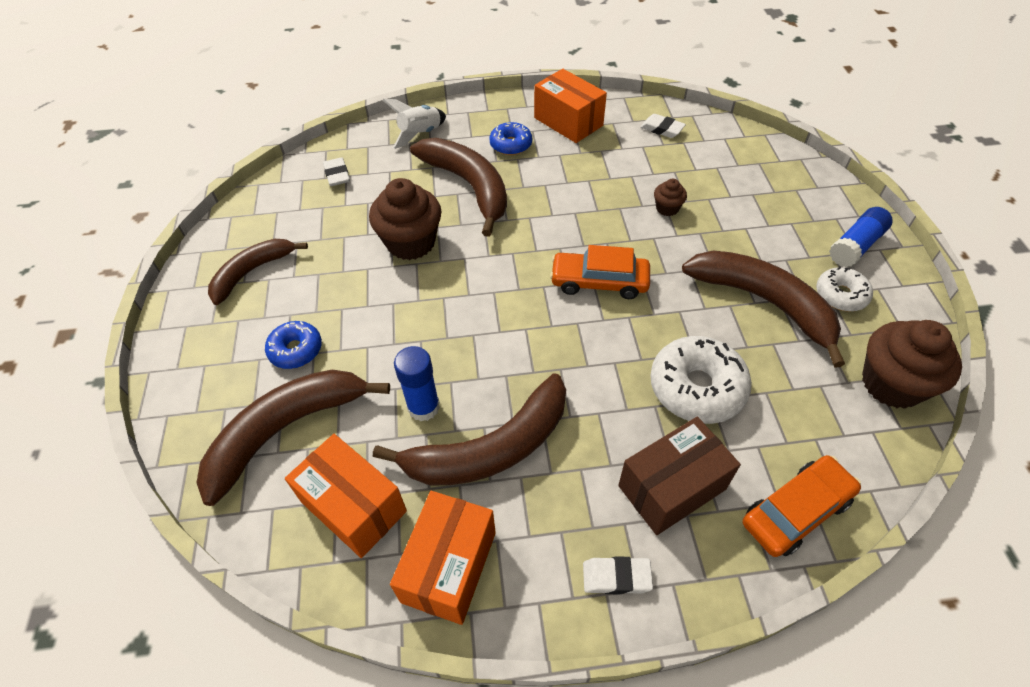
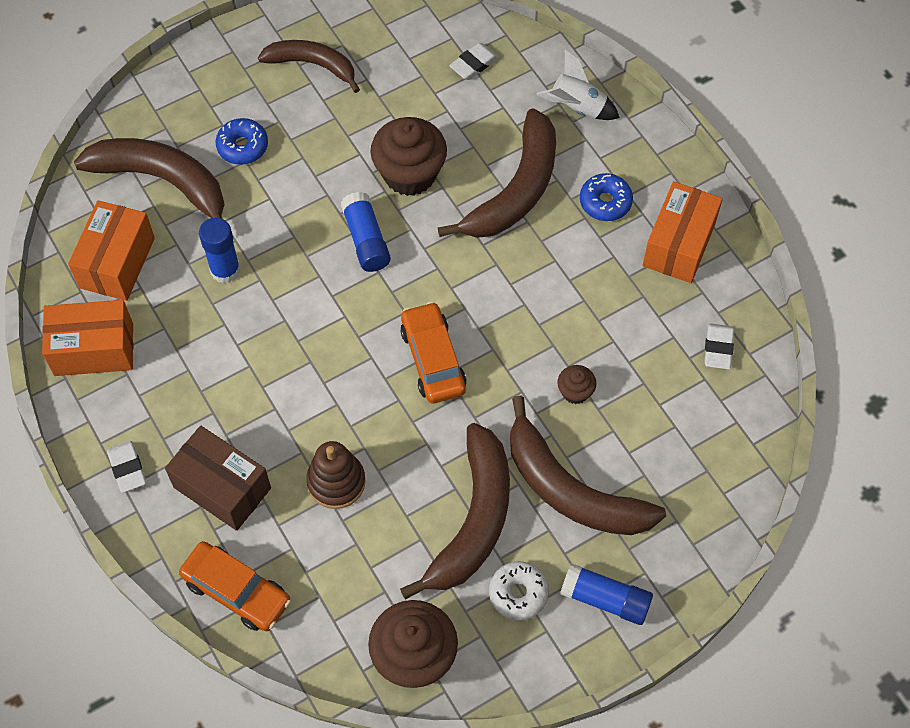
camera: 65 degrees right, 10 degrees up
(457, 290) = (366, 240): none -> blue glue stick
(490, 448) = (205, 337): brown banana -> brown banana (571, 489)
(696, 388) = (336, 482): white donut -> brown stacking toy

